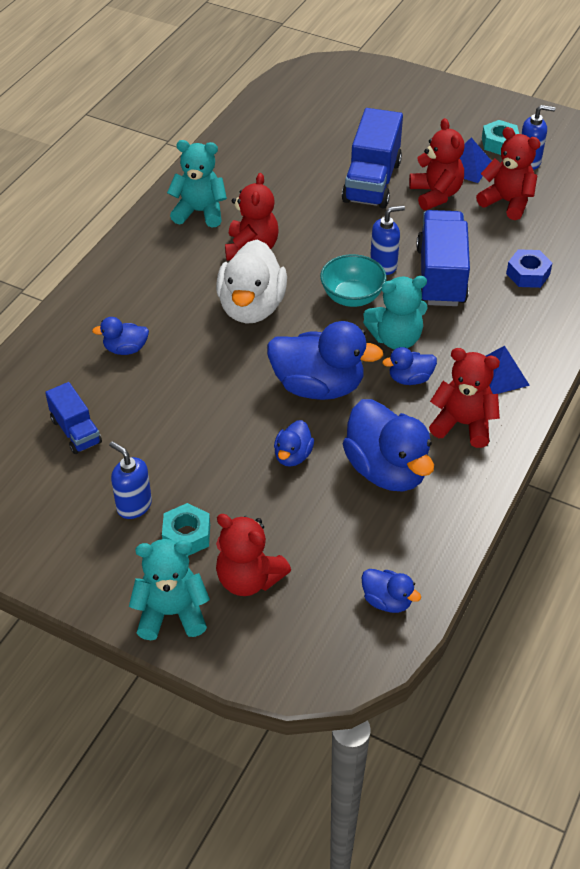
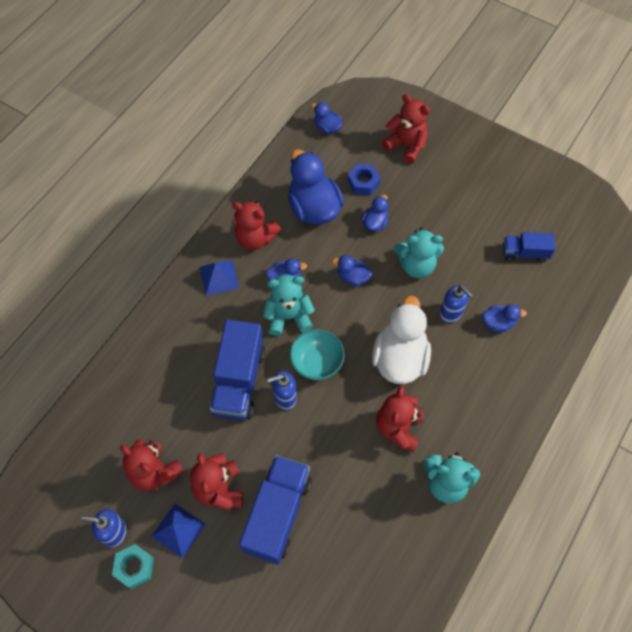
camera: 175 degrees left, 15 degrees up
(76, 431) = (524, 253): blue truck -> blue truck turned 60 degrees counterclockwise
(134, 505) = (478, 195): blue soap dispenser -> blue soap dispenser (451, 313)
(171, 613) = (450, 130): turquoise teddy bear -> turquoise teddy bear (416, 265)
(187, 535) = (444, 174): turquoise nut -> none
(318, 386) = (352, 277): blue duck -> blue duck, size x0.49
(528, 274) = (165, 377): blue nut -> blue nut (363, 183)

